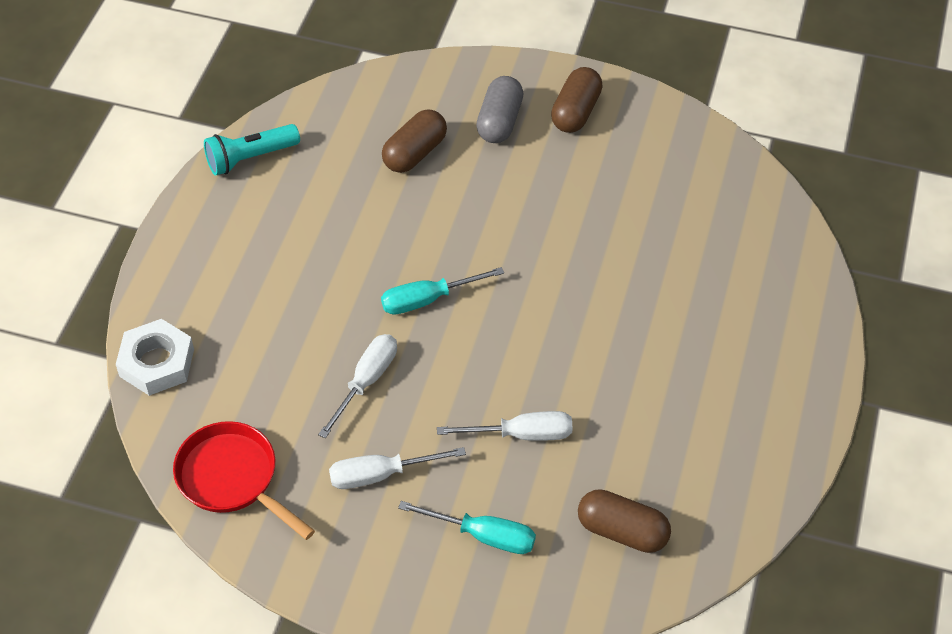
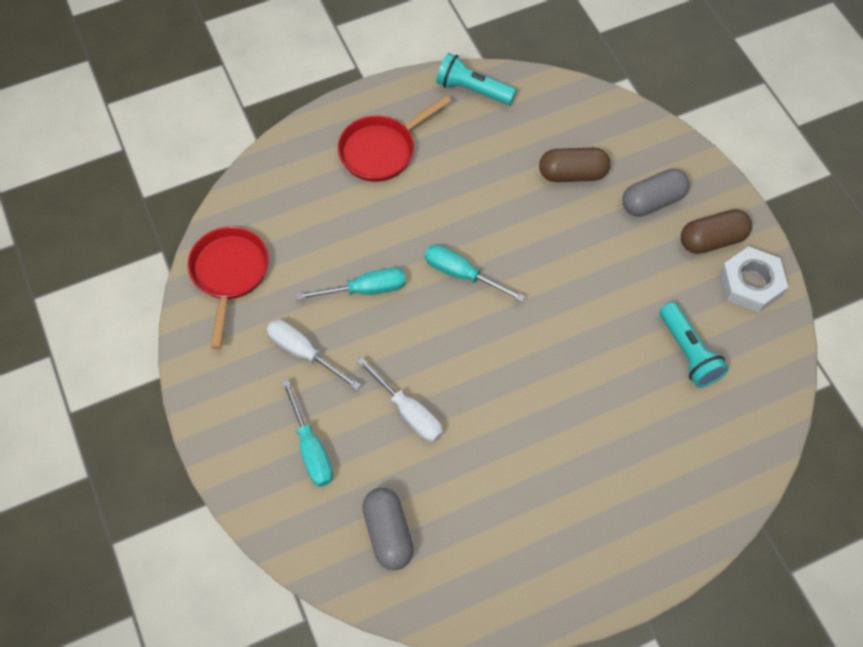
camera: 50 degrees right, 10 degrees up
(157, 363) = (274, 168): white nut -> white nut (750, 283)
(235, 268) = (381, 150): none -> red pan
(366, 381) = (365, 289): white screwdriver -> turquoise screwdriver
(622, 531) = (388, 533): brown capsule -> grey capsule
(659, 202) = (688, 352): none -> turquoise flashlight

